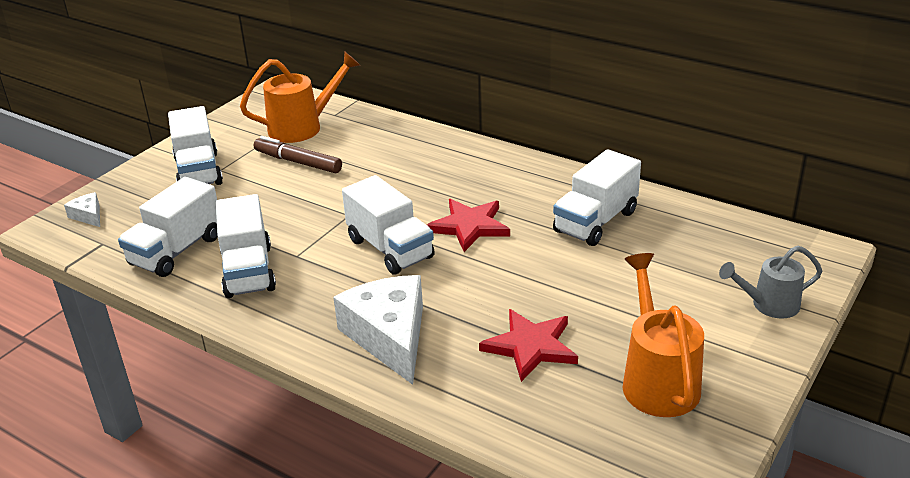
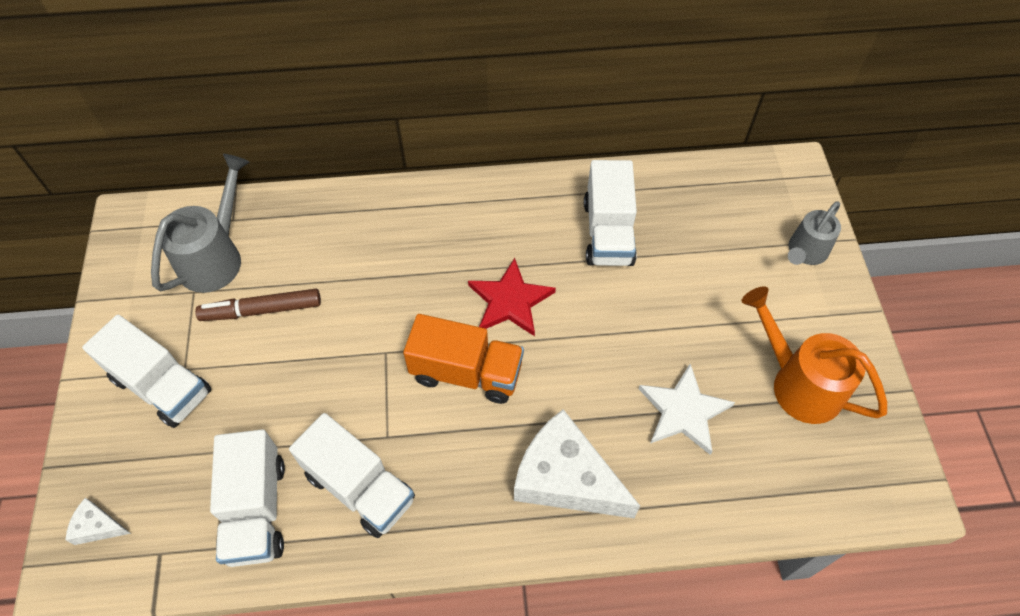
camera: 40 degrees left, 25 degrees up
(303, 127) = (216, 256): orange watering can -> grey watering can
(390, 249) = (466, 372): white truck -> orange truck
(531, 346) = (684, 411): red star -> white star

